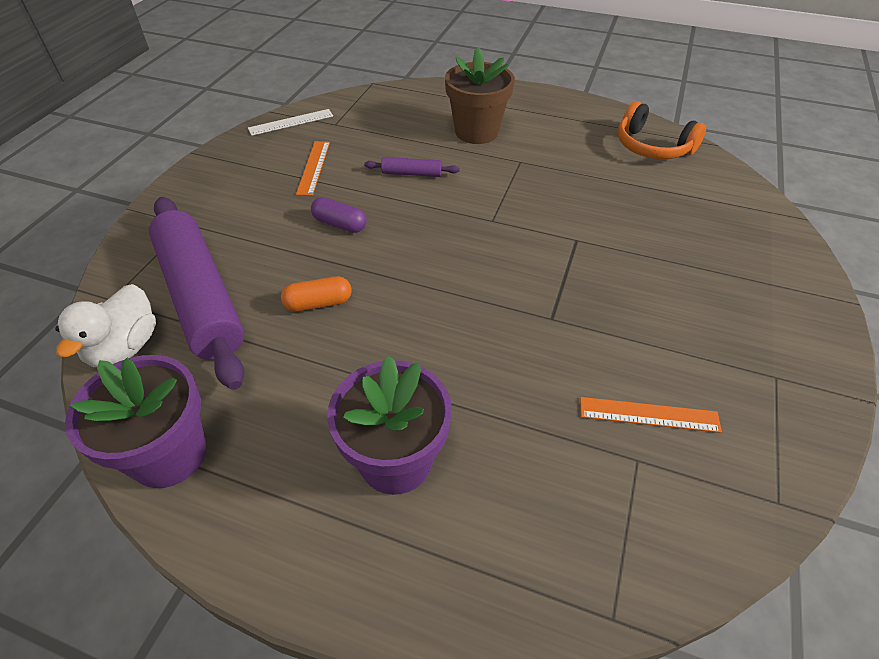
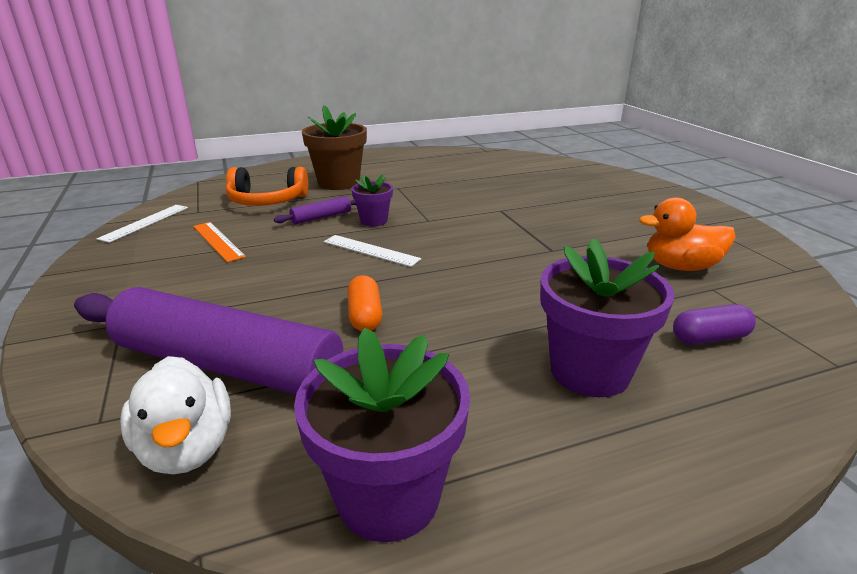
camera: 40 degrees left, 20 degrees down
(318, 303) = (365, 316): orange capsule -> orange capsule turned 45 degrees counterclockwise
(340, 224) = (303, 264): purple capsule -> purple capsule (709, 338)
(402, 234) = (371, 250): none -> white ruler
(446, 198) = (374, 221): none -> purple flower pot
(649, 415) = (681, 267): orange ruler -> orange duck
(652, 147) = (472, 158): orange headphones -> orange headphones (267, 201)

